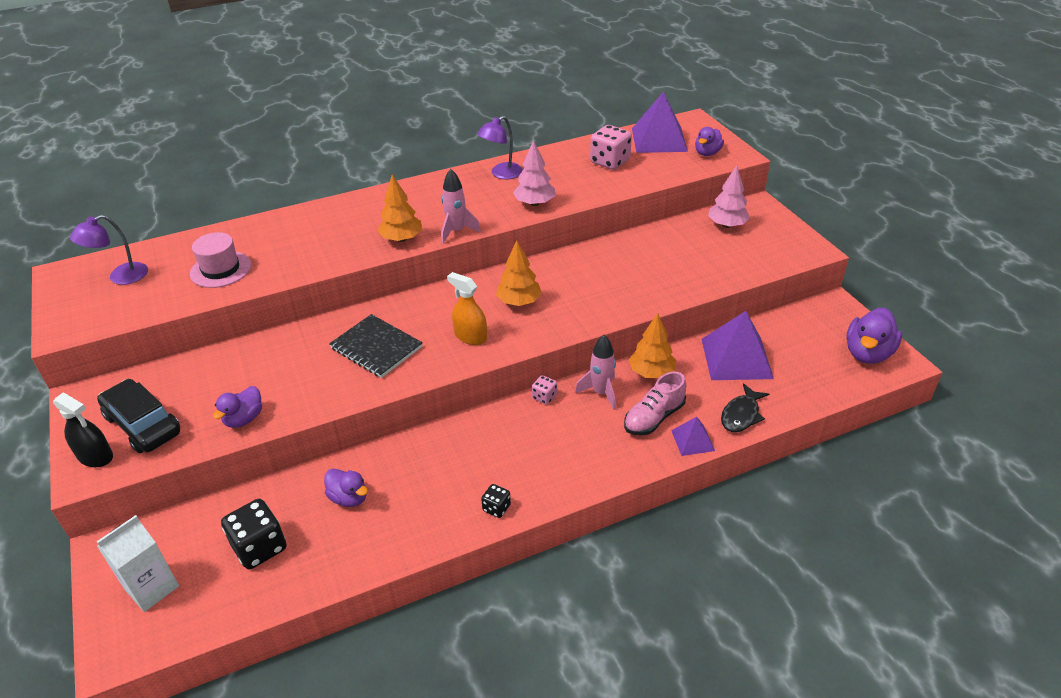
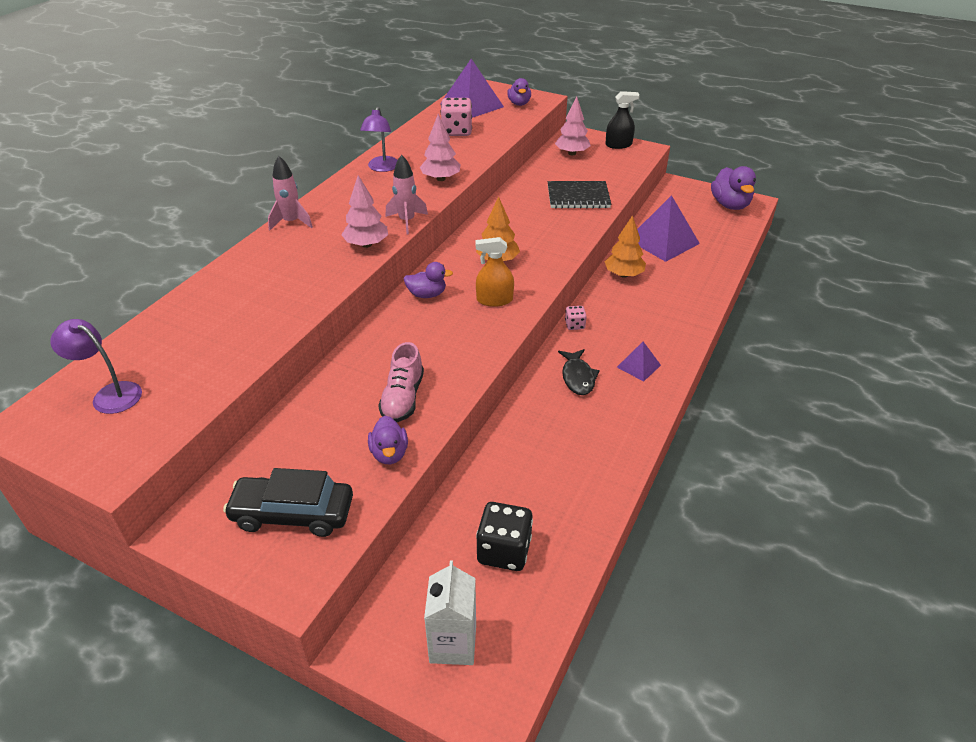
camera: 40 degrees left, 0 degrees up
(95, 456) = (281, 566): black spray bottle -> black spray bottle (618, 145)
(121, 277) = (110, 394): purple lamp -> purple lamp turned 105 degrees clockwise
(221, 269) = (221, 339): pink hat -> none
(349, 498) = (526, 471): purple duck -> purple duck (427, 294)
(376, 348) = (429, 343): black notebook -> black notebook (578, 197)
(401, 239) = (366, 244): orange tree -> pink tree
(496, 508) = (640, 413): black dice -> none
(601, 393) = (609, 303): pink rocket -> pink rocket (291, 222)
(654, 417) = (662, 301): pink shoe -> pink shoe (403, 398)
(693, 440) = (702, 303): purple pyramid -> purple pyramid (638, 366)
(741, 415) = (709, 273): black fish -> black fish (578, 377)

